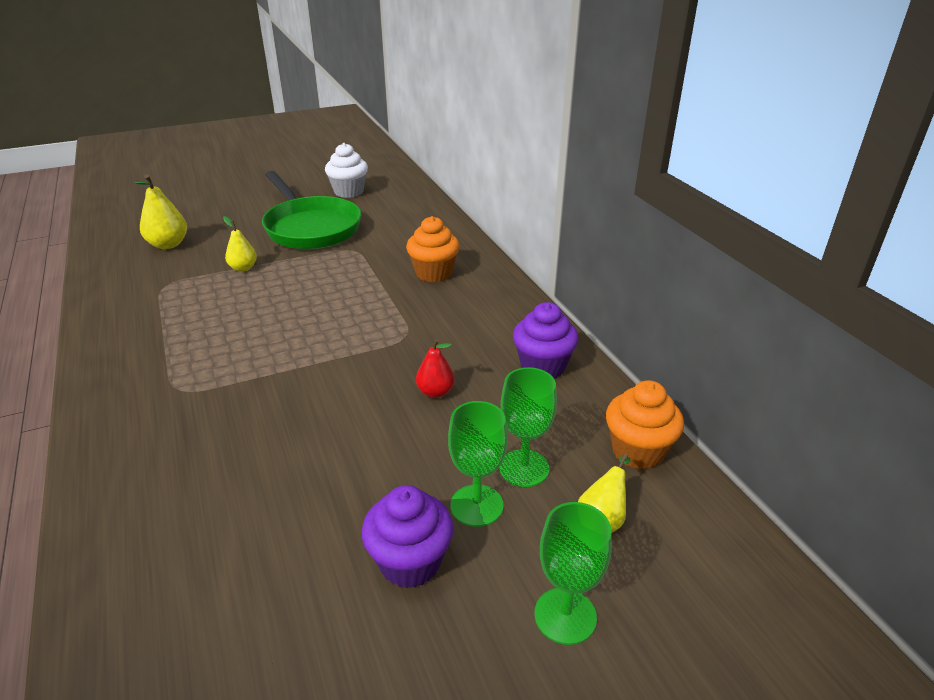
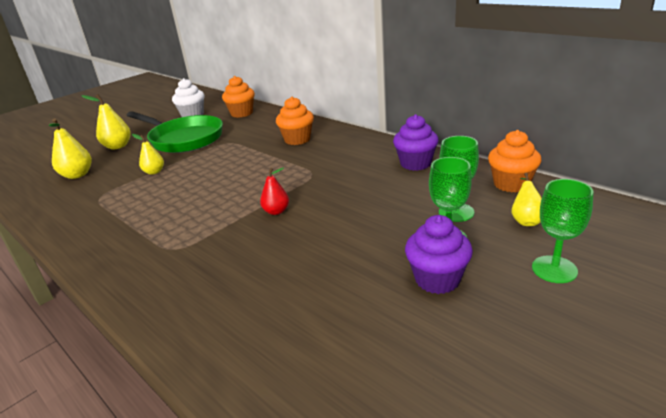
camera: 20 degrees left, 5 degrees down
(236, 215) = (117, 146): none -> yellow pear
(404, 207) = (242, 113): none -> orange cupcake
(435, 392) = (362, 194): red pear -> red pear (276, 211)

